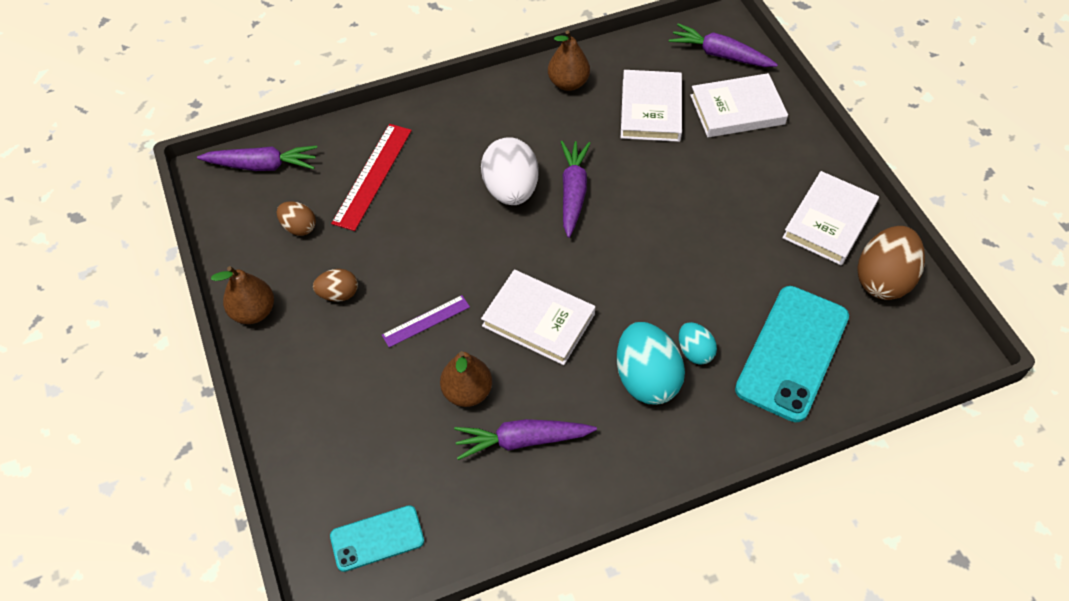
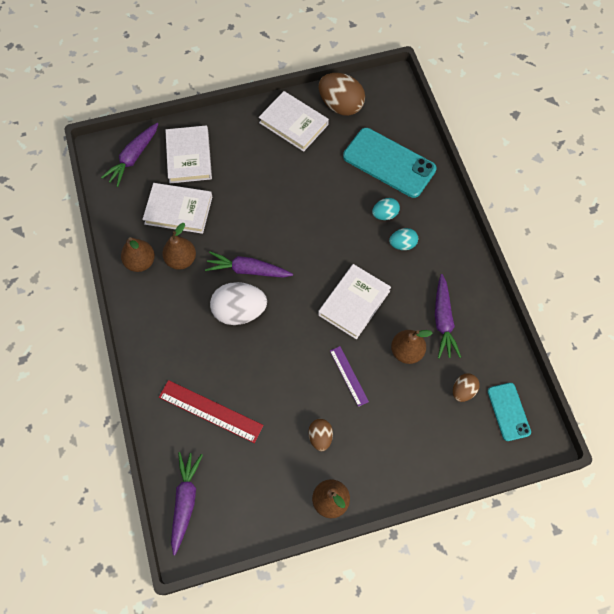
camera: 85 degrees left, 10 degrees up
(299, 227) = (254, 468): brown egg -> brown egg (463, 391)
(578, 122) = (181, 260): none -> brown pear
(646, 379) = (402, 244): turquoise egg -> turquoise egg, size x0.54

